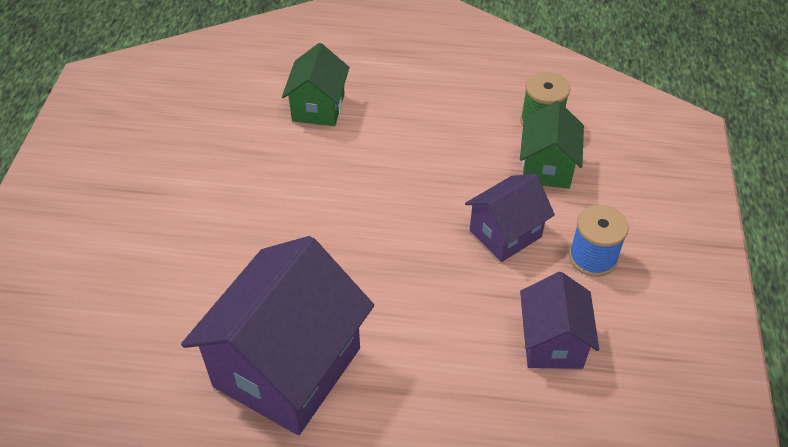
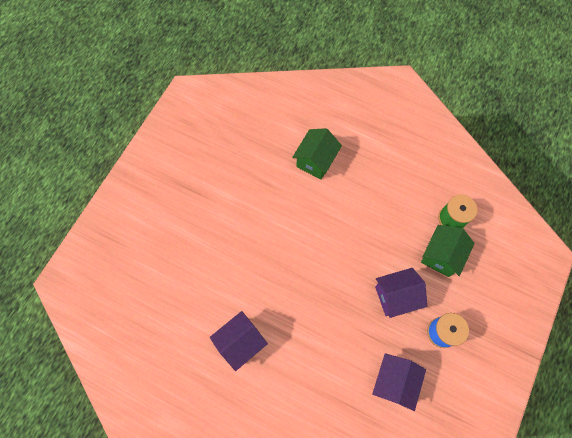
camera: 20 degrees right, 20 degrees up
(287, 367) = (240, 342): purple house -> purple house, size x0.54

